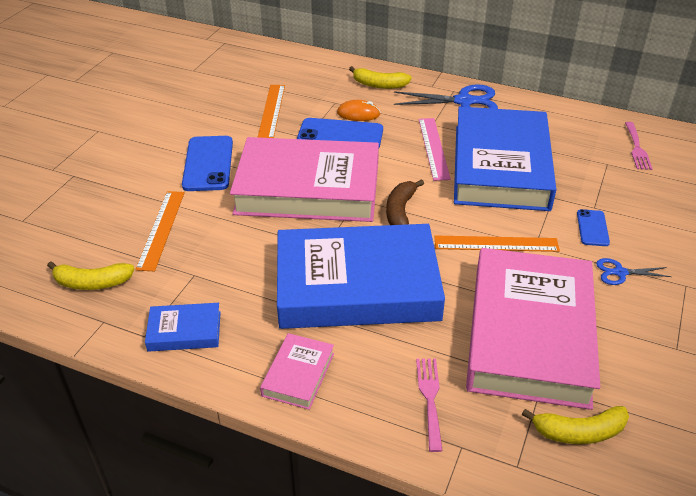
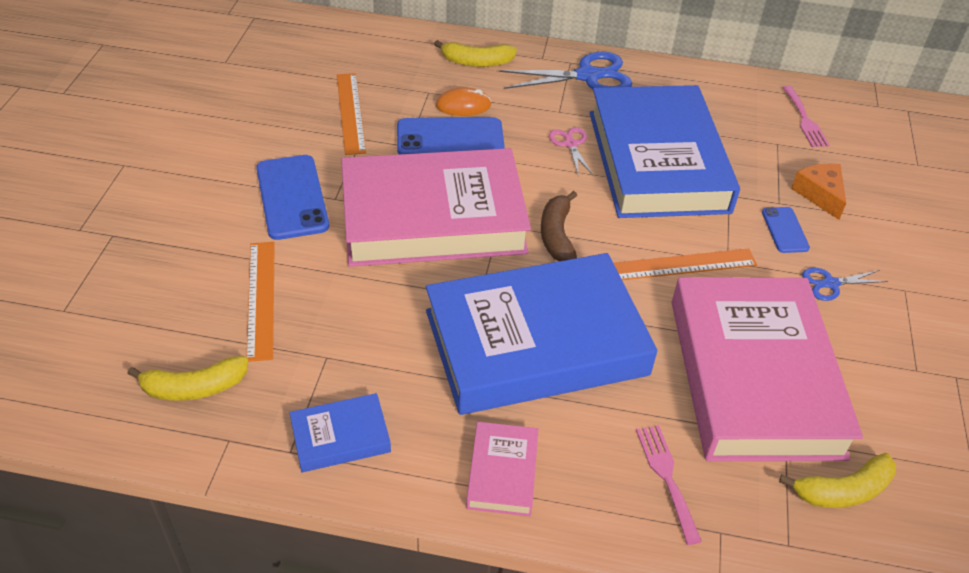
camera: 15 degrees left, 5 degrees up
(433, 148) = (570, 144): pink ruler -> pink scissors
(632, 205) = (820, 194): none -> orange cheese

